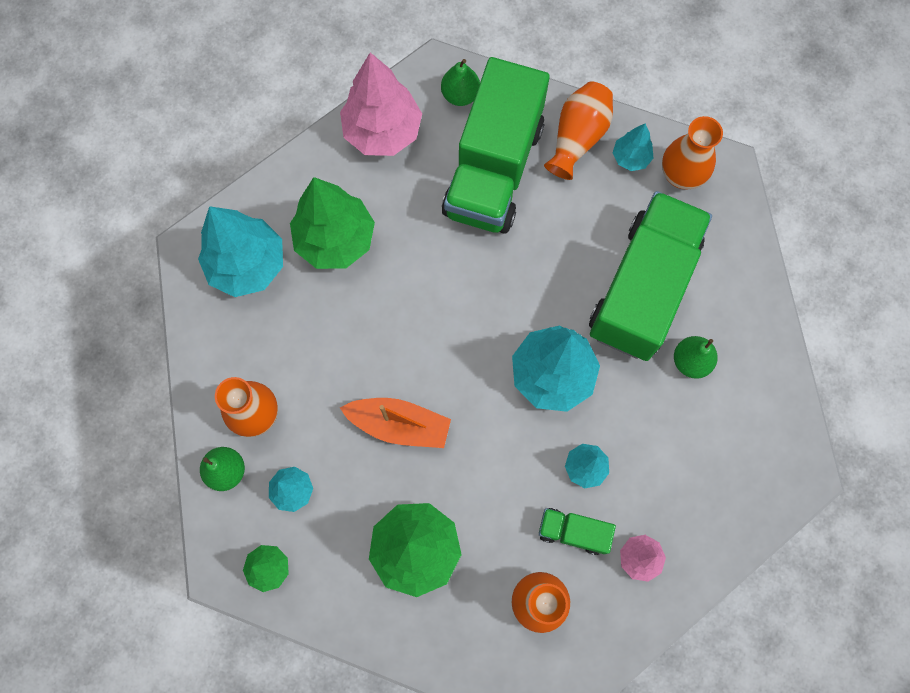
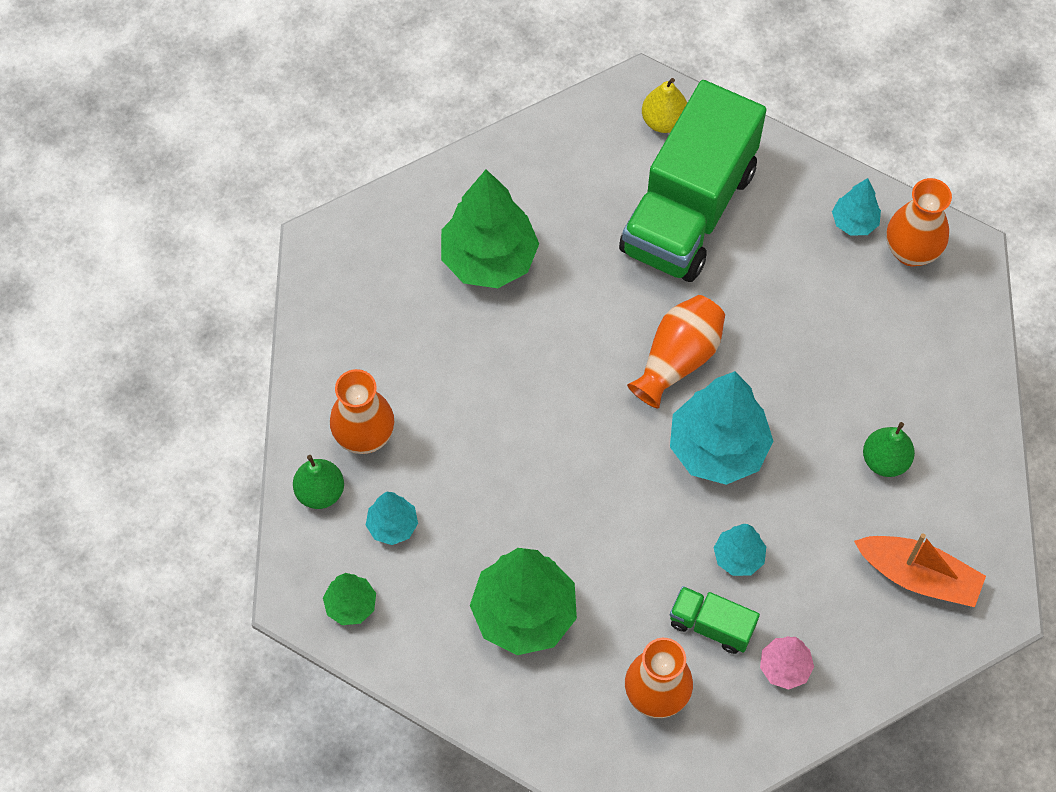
camera: 10 degrees right, 10 degrees down
(247, 265) = (382, 271): turquoise tree -> none
(382, 132) = (565, 148): pink tree -> none
(399, 425) = (528, 475): orange boat -> orange boat (918, 576)
(460, 95) = (663, 121): green pear -> yellow pear
(577, 137) = (795, 190): orange vase -> orange vase (678, 359)
(642, 288) = (842, 370): green truck -> none

